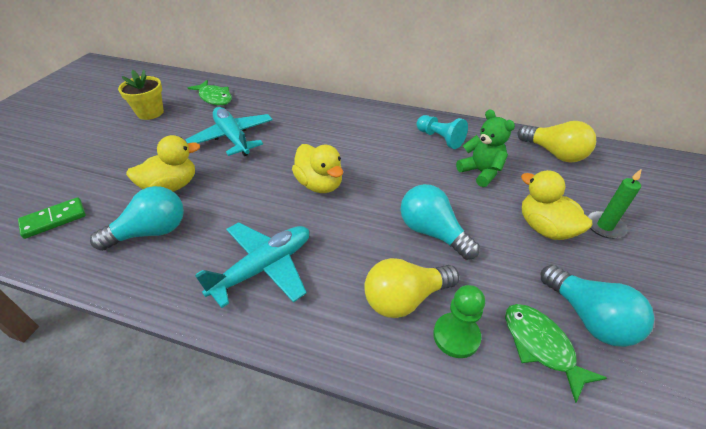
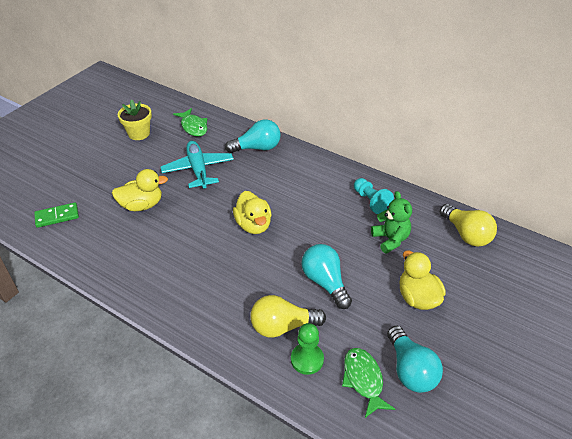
camera: 15 degrees right, 0 degrees up
(151, 232) = (120, 239): turquoise light bulb -> turquoise light bulb (257, 148)
(263, 268) = (191, 283): turquoise plane -> none
(604, 226) = (469, 306): green candle -> none

